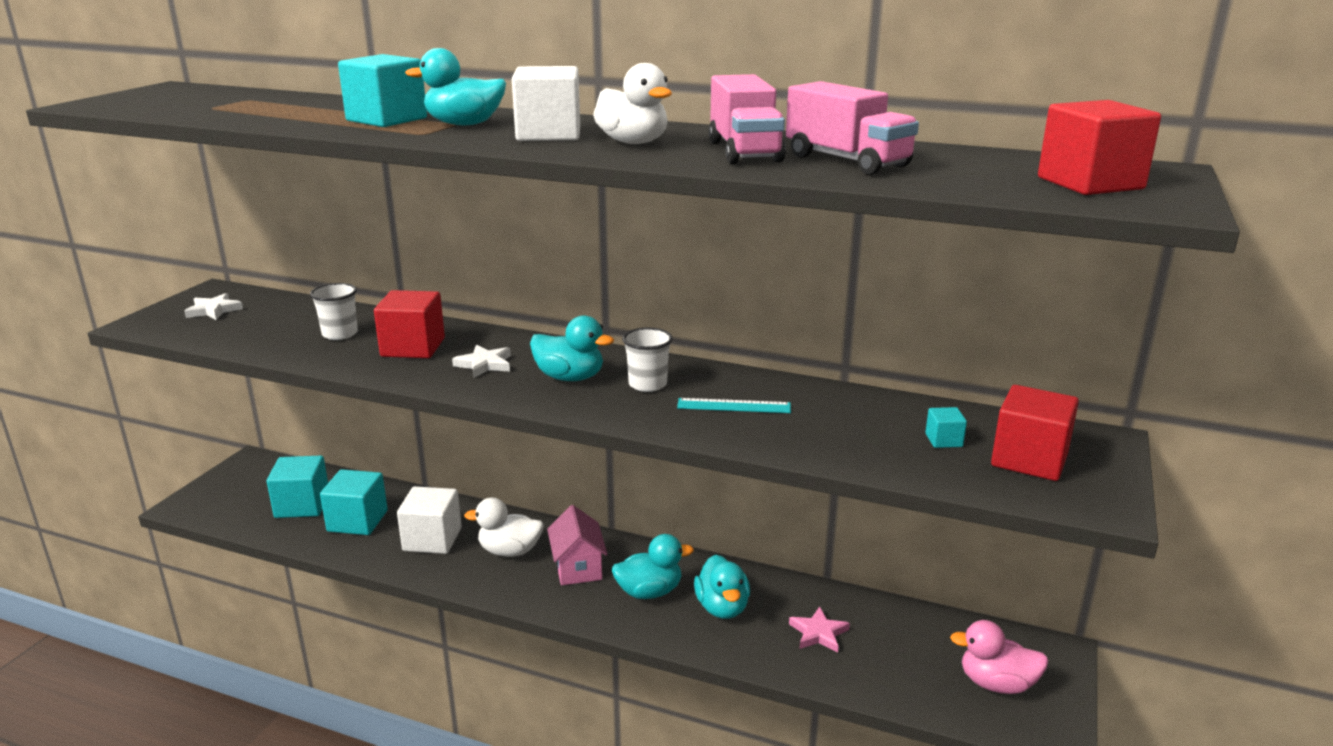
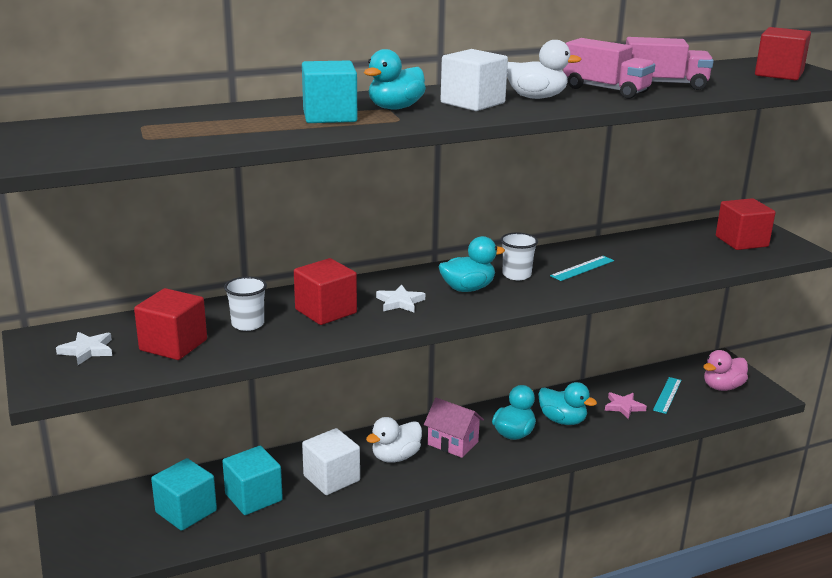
camera: 45 degrees left, 0 degrees up
(262, 328) = (173, 345): none -> red cube
(899, 651) = (667, 395): none -> turquoise ruler
(943, 440) = (697, 246): turquoise cube -> none

